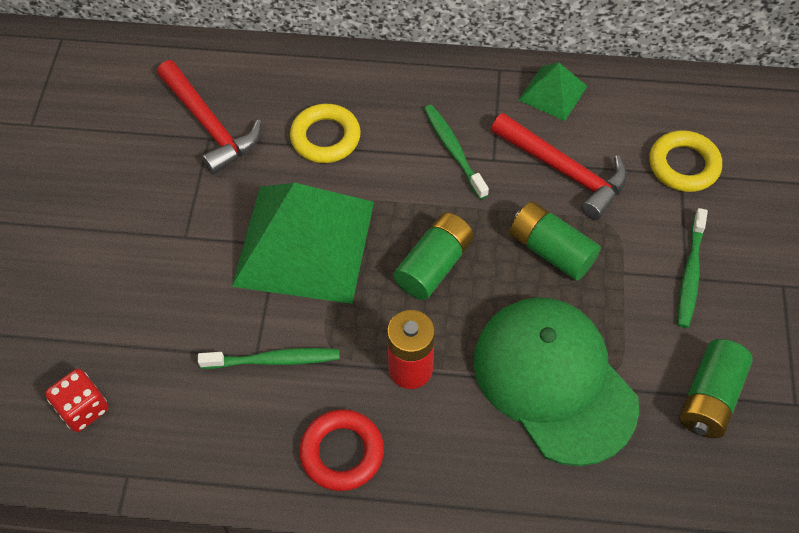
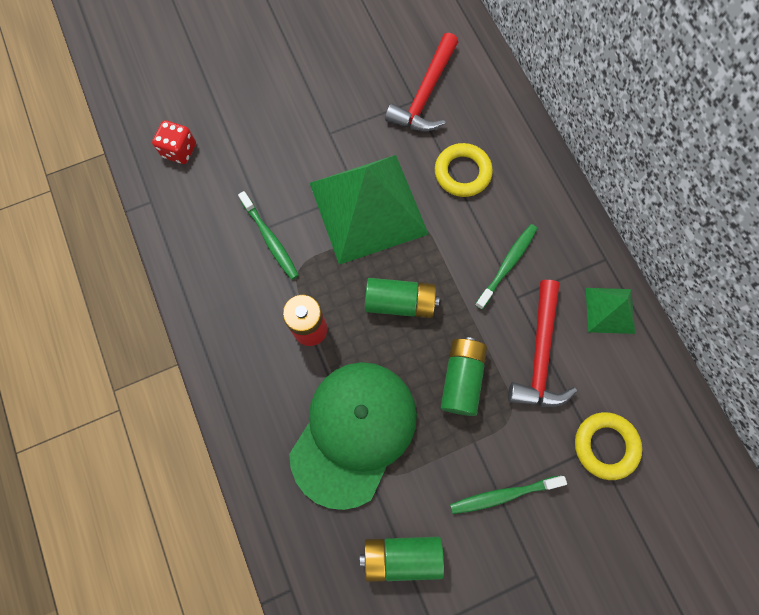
camera: 60 degrees right, 15 degrees up
(342, 453) = (227, 318): red ring -> none

